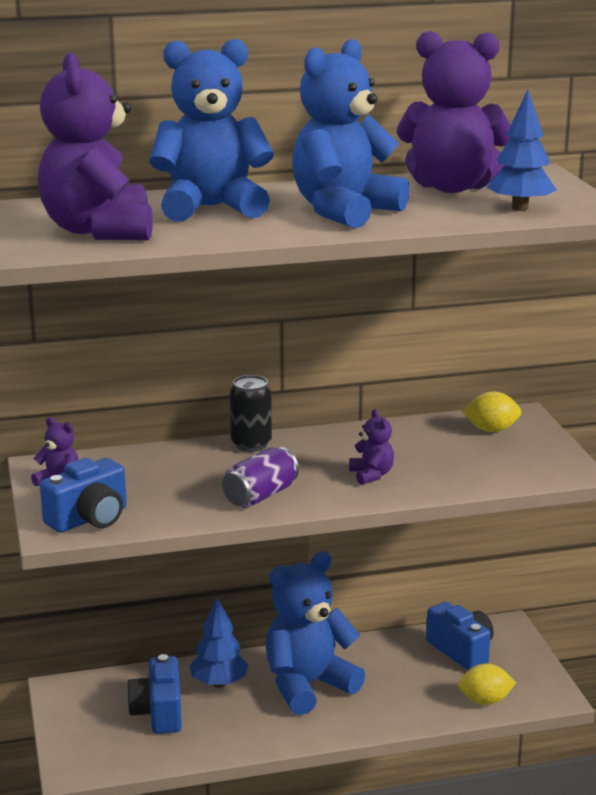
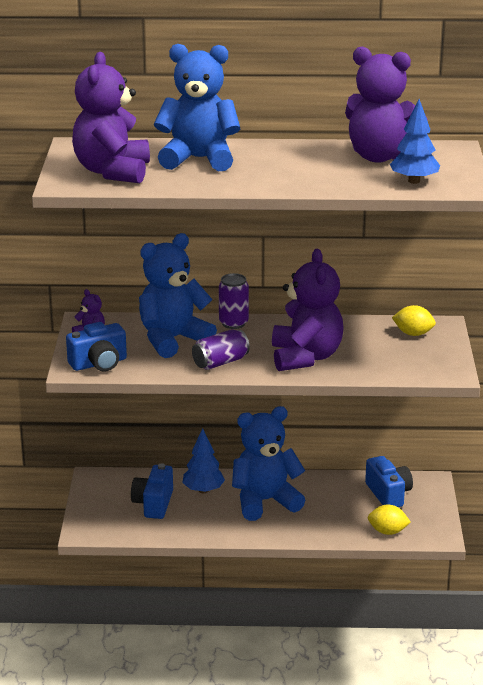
camera: 15 degrees right, 5 degrees up
(251, 444) = (233, 323): black can -> purple can
(344, 212) = (287, 171): blue teddy bear -> blue teddy bear (172, 339)
(371, 475) = (305, 357): purple teddy bear -> purple teddy bear, size x2.29

